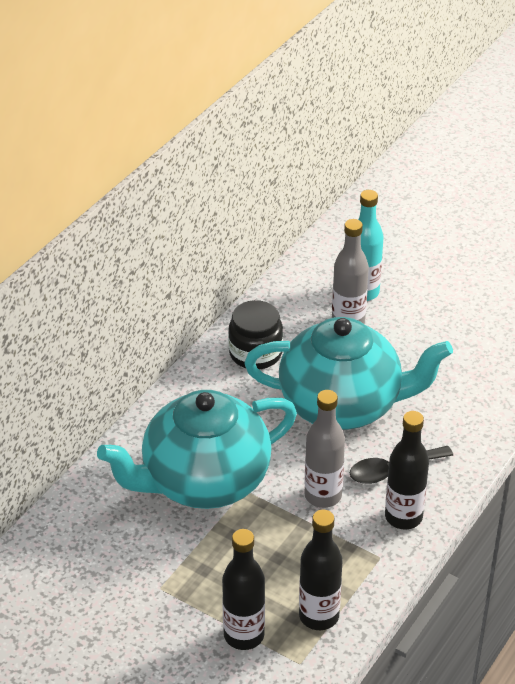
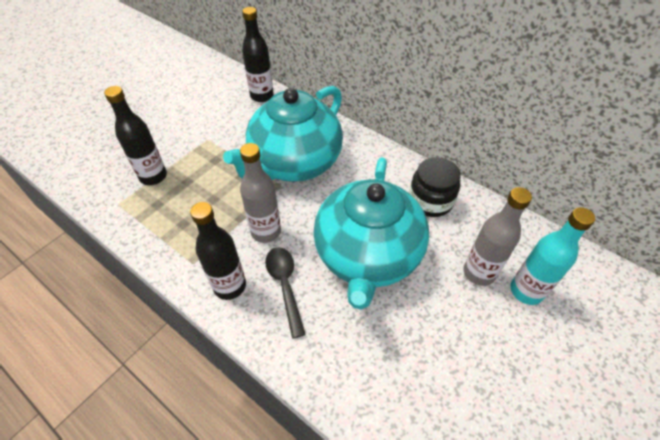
camera: 95 degrees right, 10 degrees up
(203, 481) = (294, 163): turquoise teapot -> turquoise teapot turned 120 degrees counterclockwise
(319, 616) = (152, 218): black bottle -> black bottle (262, 96)

